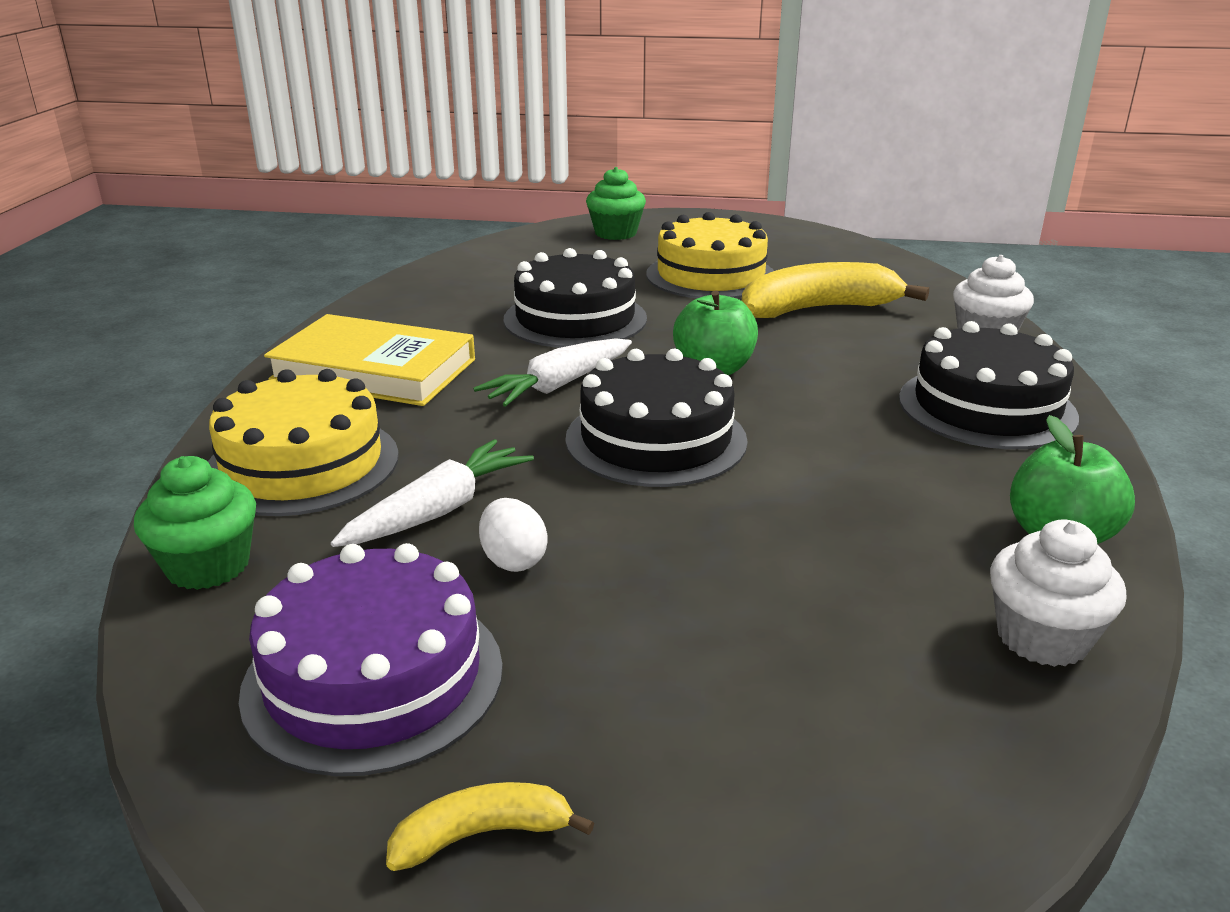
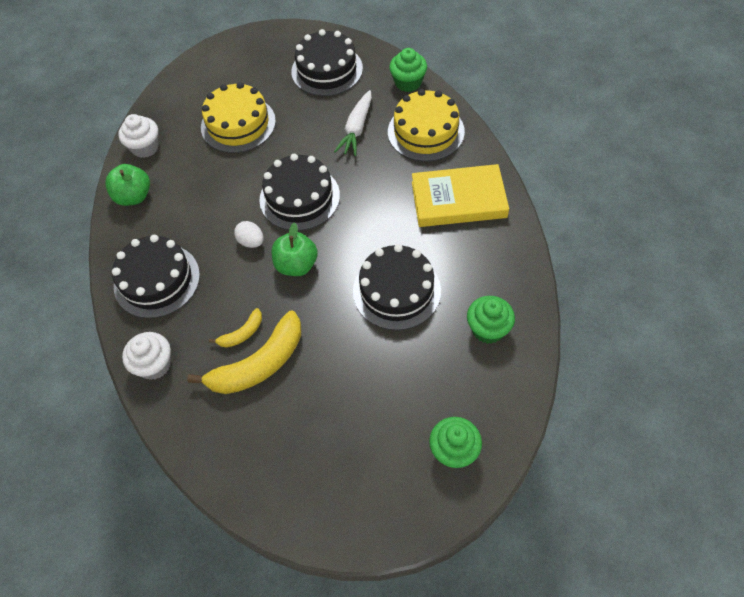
camera: 160 degrees right, 30 degrees up
(373, 678) = (327, 70): purple cake -> black cake
(482, 834) = (274, 49): yellow banana -> yellow banana (242, 333)
(489, 275) = (488, 329): none -> green cupcake
(513, 560) = (316, 118): white egg -> white egg (251, 242)
(558, 385) = (364, 221): white carrot -> none
(710, 275) = (345, 391): yellow cake -> yellow cake (238, 124)

